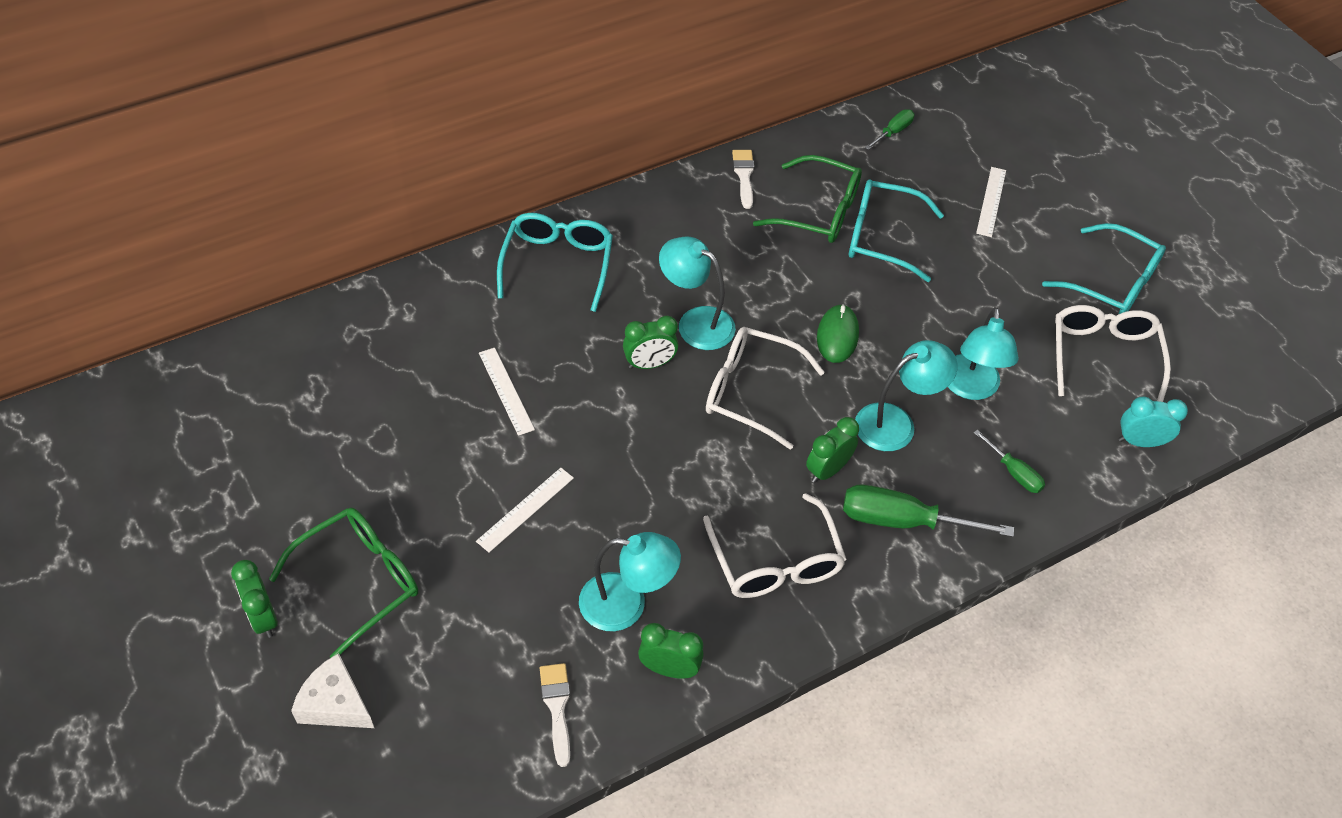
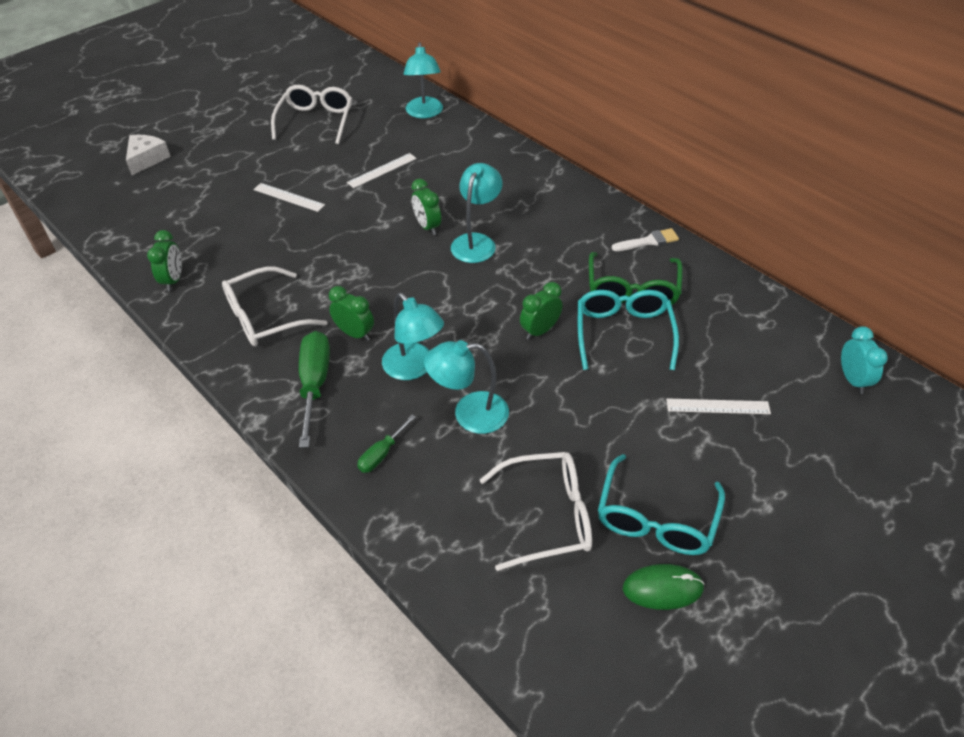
camera: 80 degrees right, 5 degrees down
(263, 617) = (200, 124): green clock -> green clock (540, 331)
(360, 580) = (227, 149): green glasses -> none
(557, 264) = (503, 169): turquoise glasses -> none
(557, 708) = (144, 238): white brush -> none
(626, 604) = (221, 253): turquoise lamp -> turquoise lamp (424, 113)
(750, 391) = (419, 280): white glasses -> white glasses (316, 121)
(837, 336) = (495, 320): green mouse -> green mouse (662, 588)
(893, 132) = (767, 324): green screwdriver -> none
(1140, 442) = (445, 554): turquoise clock -> turquoise clock (852, 380)

